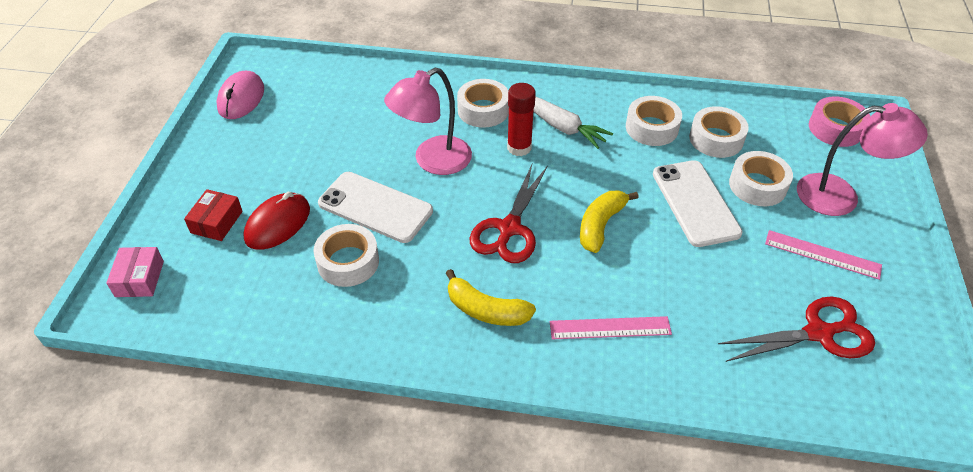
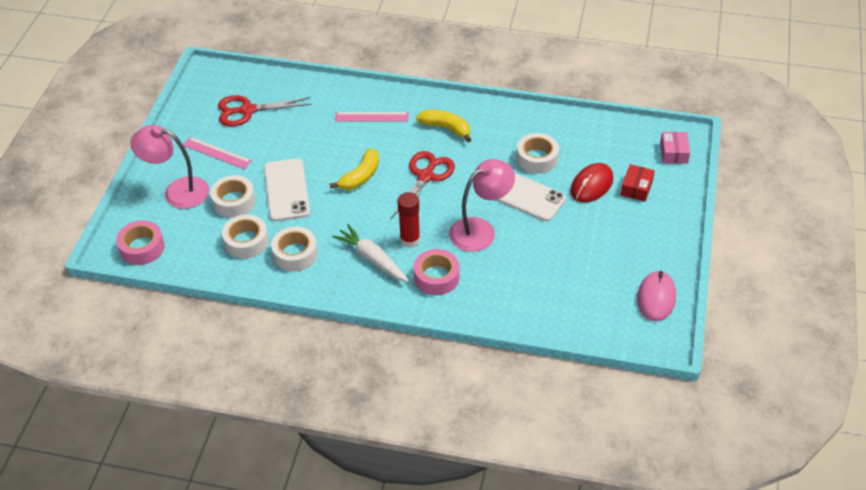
camera: 175 degrees left, 0 degrees up
(483, 110) = (436, 277): white tape -> pink tape

